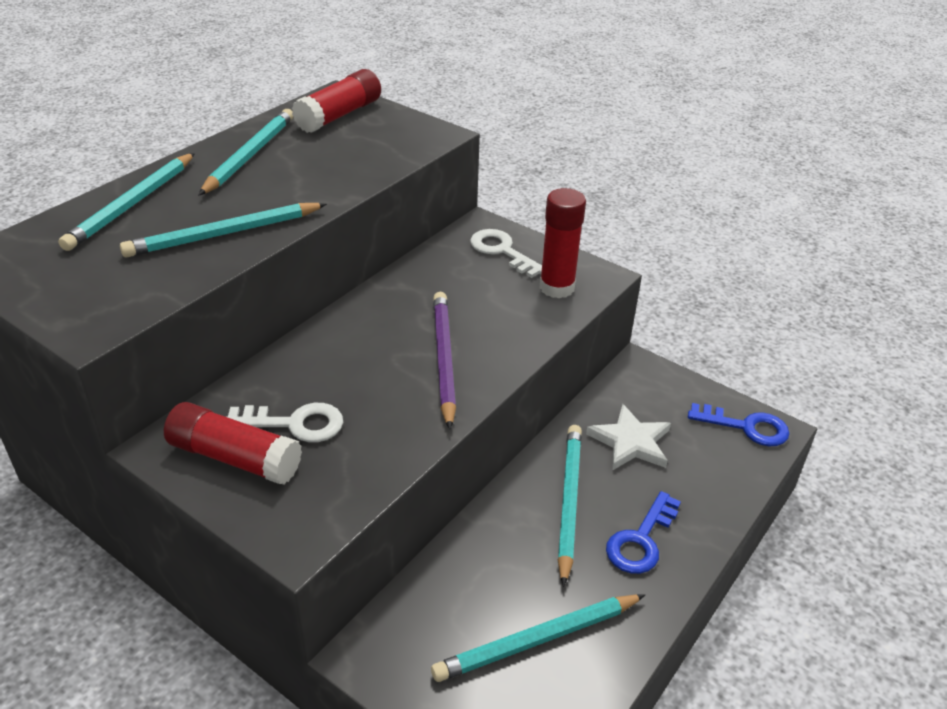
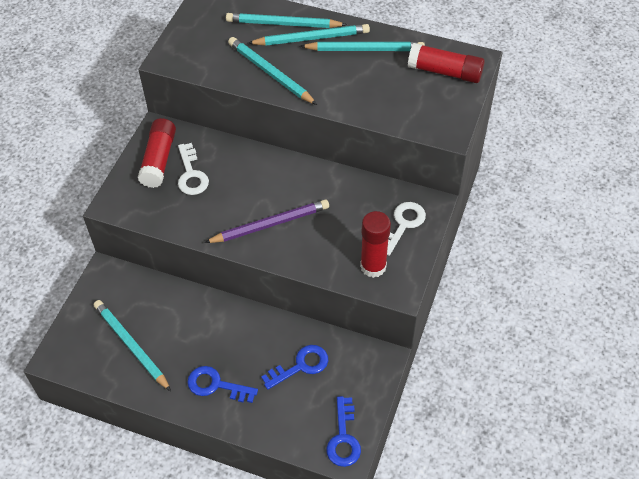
camera: 75 degrees right, 15 degrees up
(569, 502) = (235, 340): turquoise pencil -> turquoise pencil (311, 38)
(630, 442) = (300, 366): white star -> blue key

